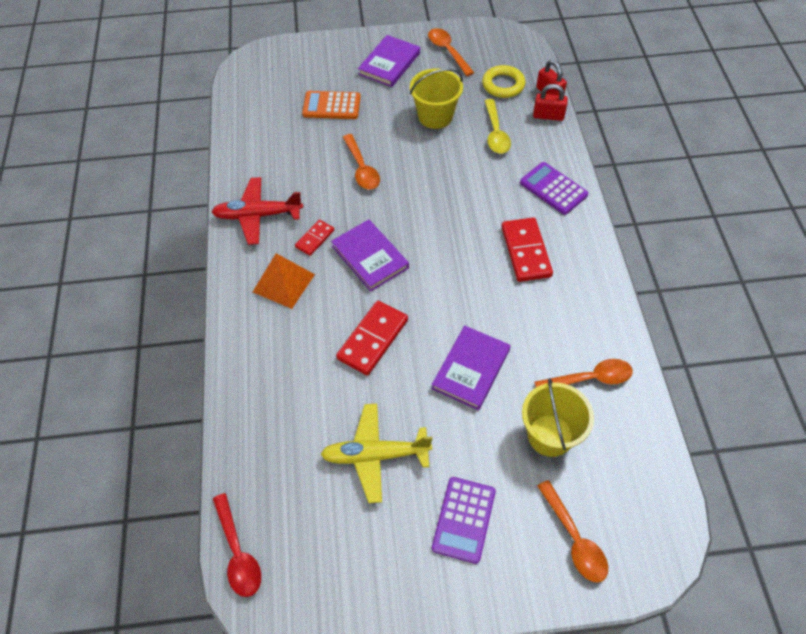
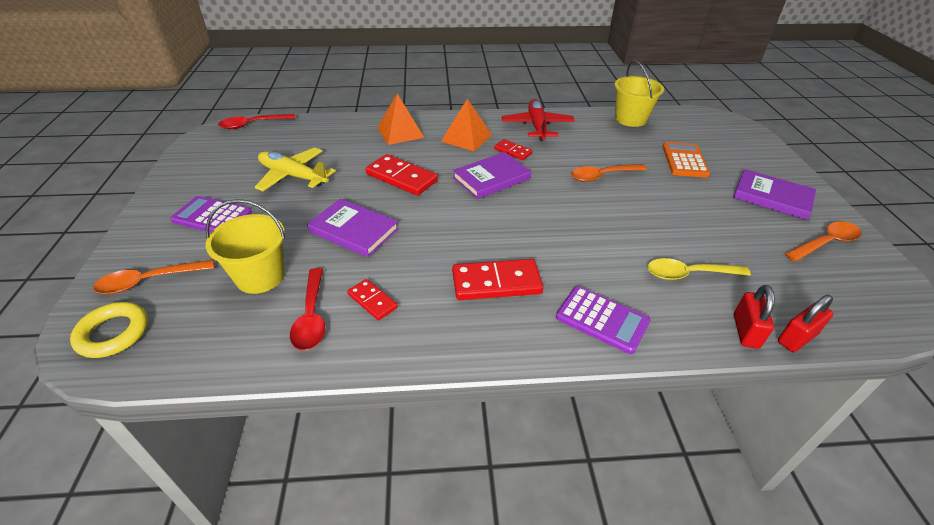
camera: 90 degrees right, 15 degrees down
(268, 354) = (400, 132): none -> orange pyramid
(375, 455) = (293, 176): yellow plane -> yellow plane turned 60 degrees counterclockwise
(435, 116) = (698, 226): yellow bucket -> yellow bucket (630, 119)
(503, 85) = (788, 289): yellow ring -> yellow ring (113, 333)
(553, 189) = (602, 320): purple calculator -> purple calculator turned 75 degrees clockwise
(563, 337) = (372, 301): none -> red domino
(590, 378) = (311, 317): orange spoon -> red spoon

